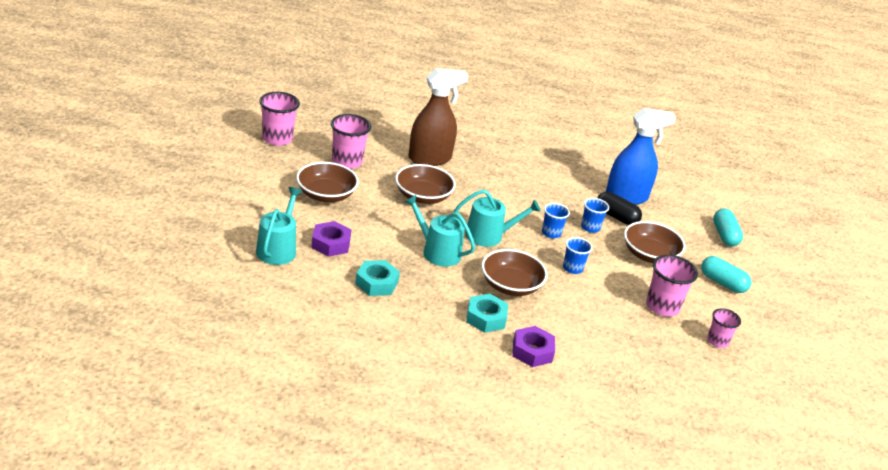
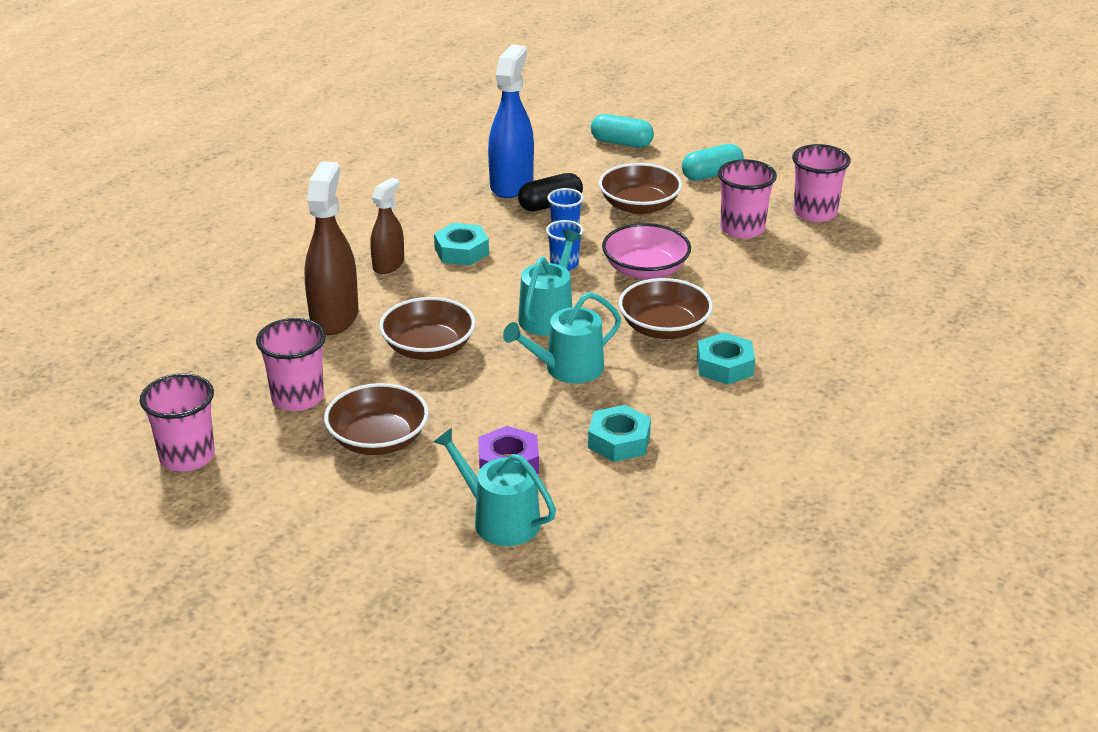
camera: 60 degrees left, 0 degrees up
(496, 167) = (388, 265): none -> brown spray bottle
(532, 191) = (461, 251): none -> turquoise nut
(532, 351) = (800, 348): purple nut -> none
(572, 268) = (645, 270): blue cup -> pink bowl
(717, 341) = (815, 212): pink cup -> pink cup, size x1.61

